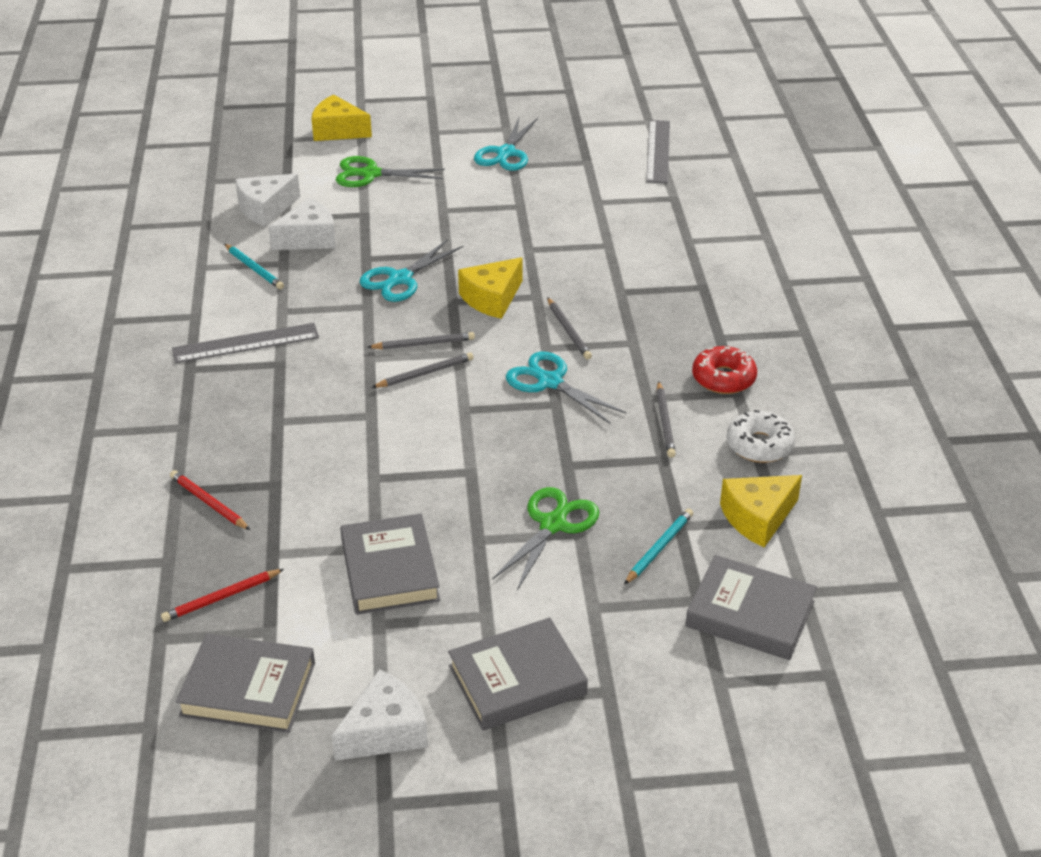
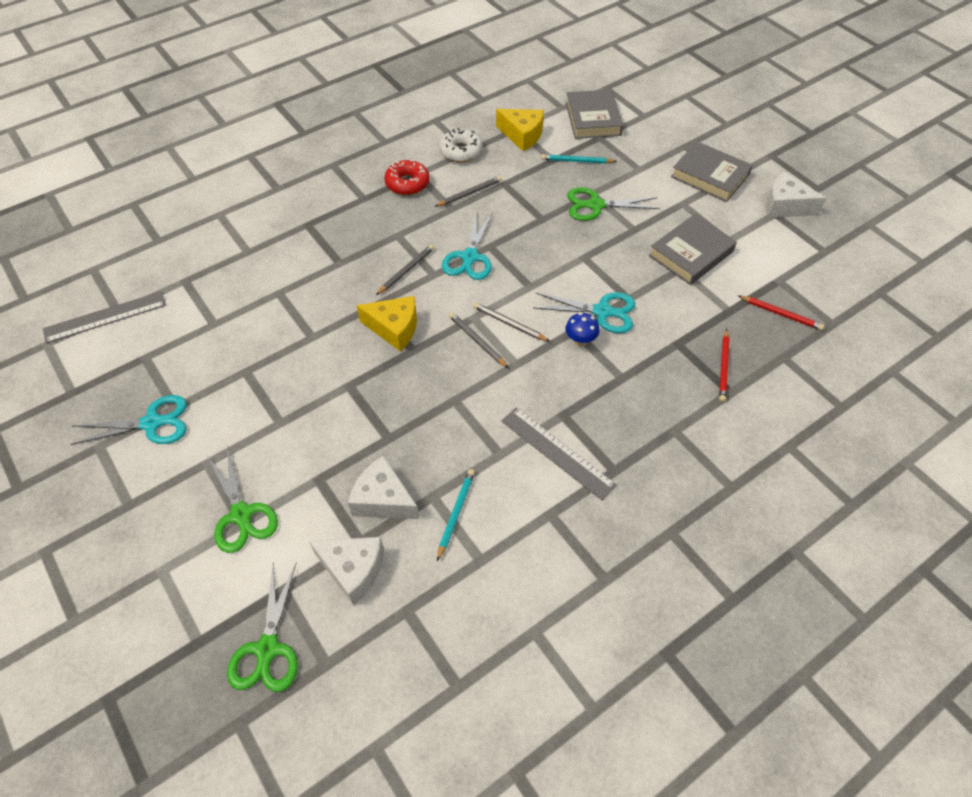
camera: 120 degrees left, 15 degrees up
(248, 689) = (819, 267): grey book -> none
(250, 162) = (267, 649): none -> green scissors
(338, 131) = (159, 600): yellow cheese -> none
(352, 413) = (580, 341): none -> blue mushroom
(400, 279) = (404, 397): turquoise scissors -> turquoise scissors (602, 311)

